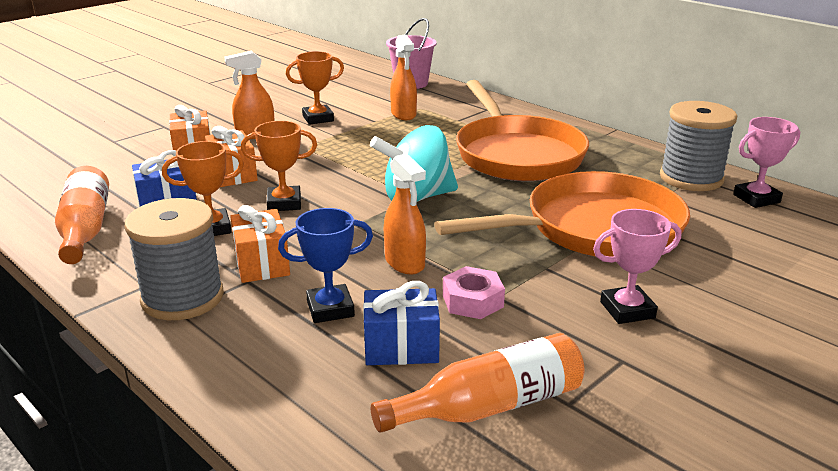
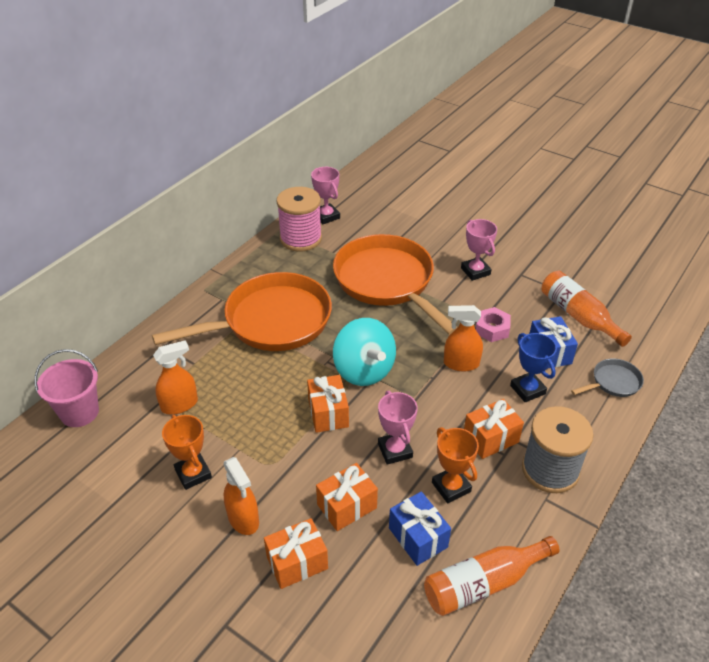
camera: 100 degrees left, 15 degrees up
(284, 203) = (395, 450): orange trophy -> pink trophy
(304, 403) = (613, 382): none -> grey pan
(358, 174) = (328, 413): none -> orange gift
(405, 263) = (461, 363): orange spray bottle -> orange spray bottle turned 135 degrees counterclockwise
(691, 178) = (300, 239): grey spool -> pink spool

